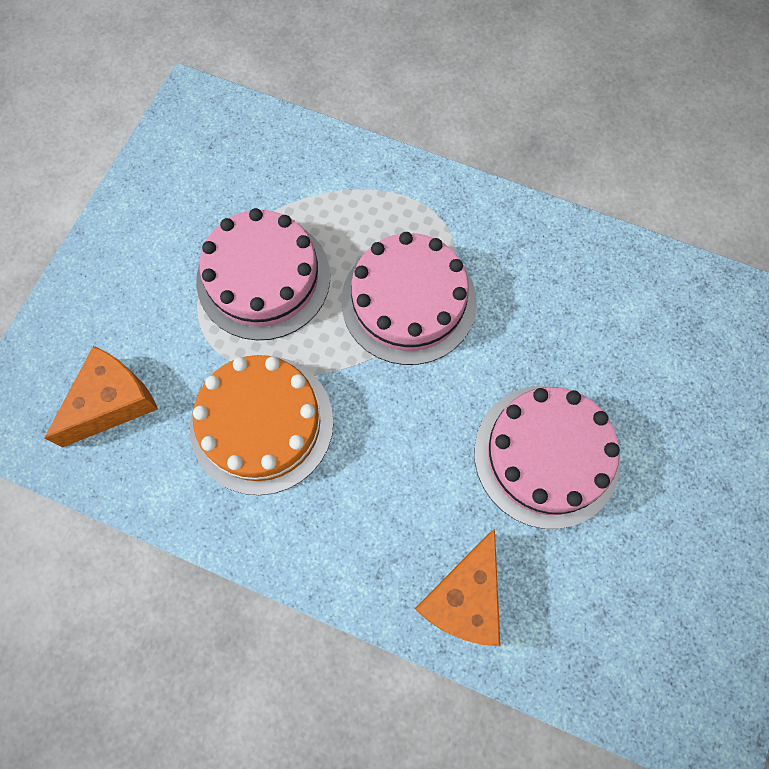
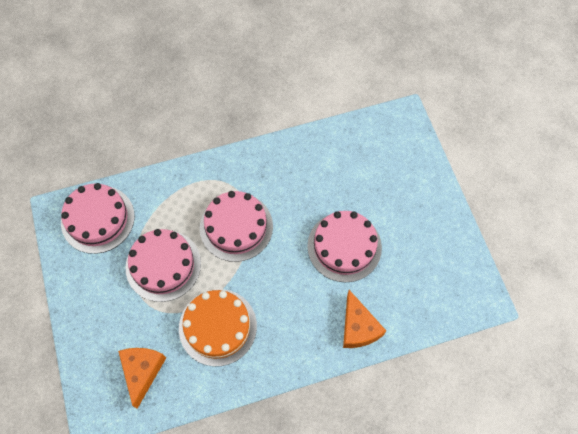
camera: 40 degrees left, 5 degrees down
(234, 151) = (98, 219): none -> pink cake

